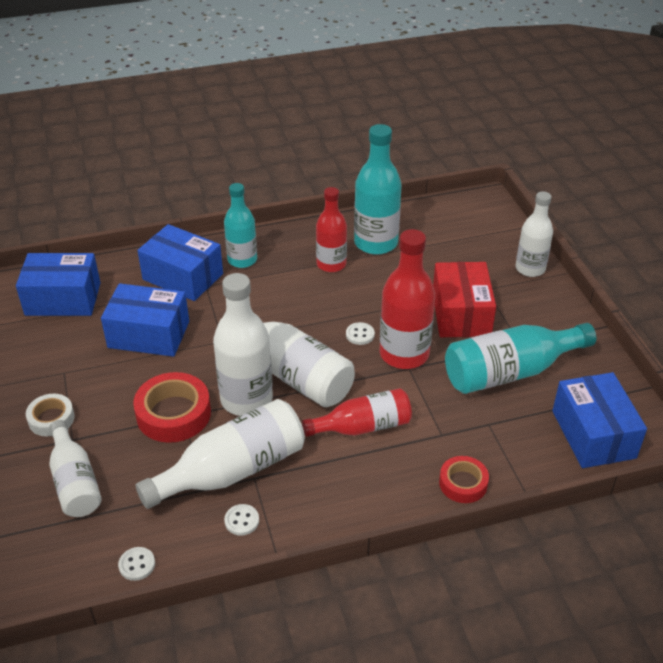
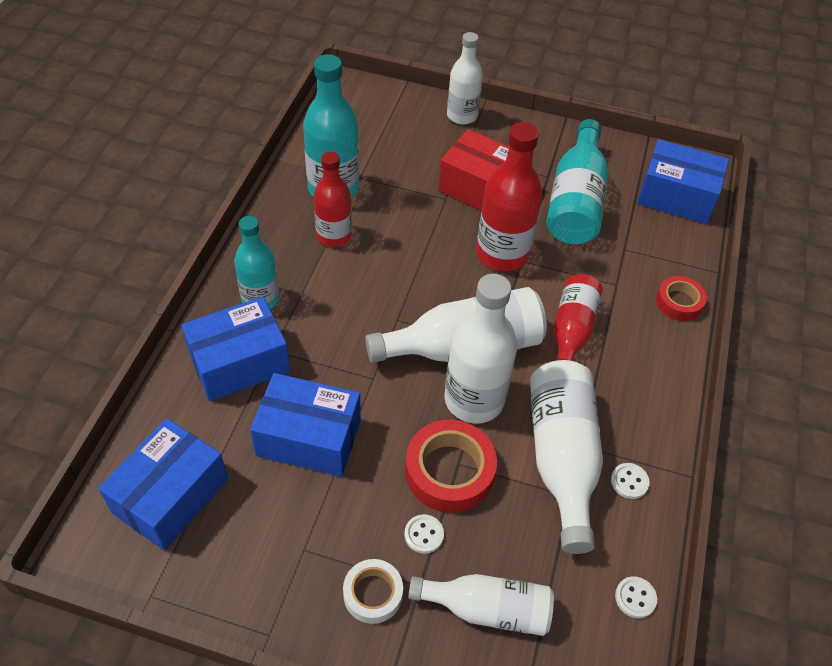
camera: 60 degrees left, 10 degrees up
(149, 334) = (309, 438): blue box -> blue box turned 60 degrees clockwise
(360, 334) = (452, 269): white button -> white button (424, 534)

